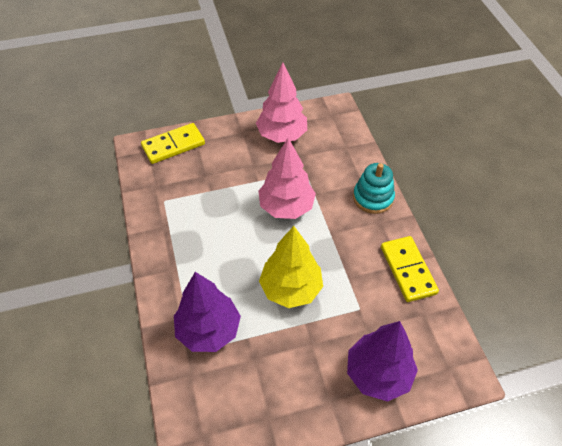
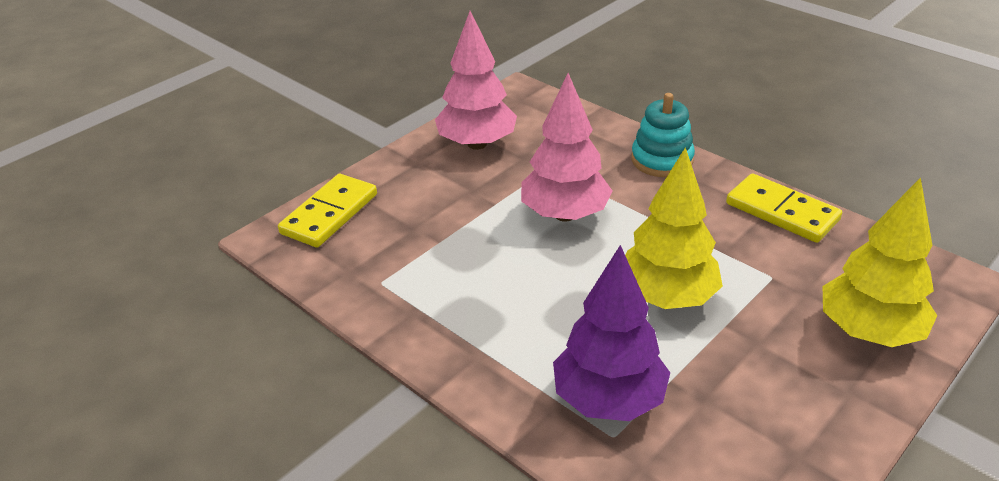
camera: 30 degrees left, 15 degrees down
(378, 373) = (869, 331): purple tree -> yellow tree

